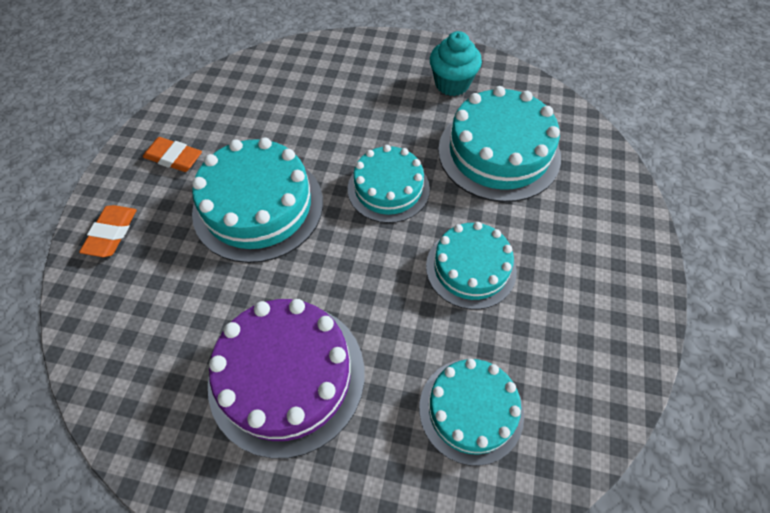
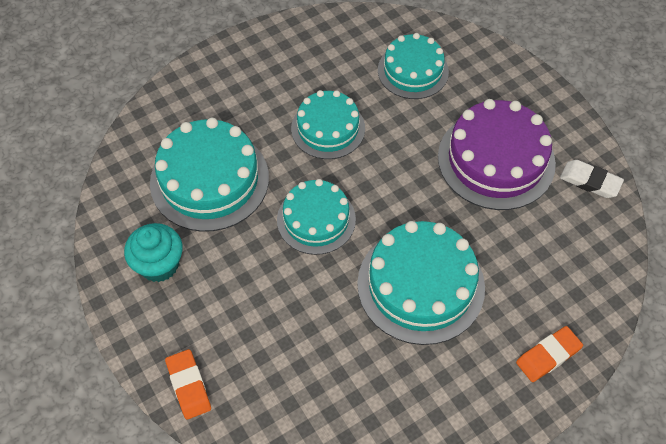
camera: 135 degrees left, 0 degrees up
(165, 440) = (590, 181): none -> white eraser
(174, 158) = (451, 393): orange eraser -> orange eraser (189, 385)

